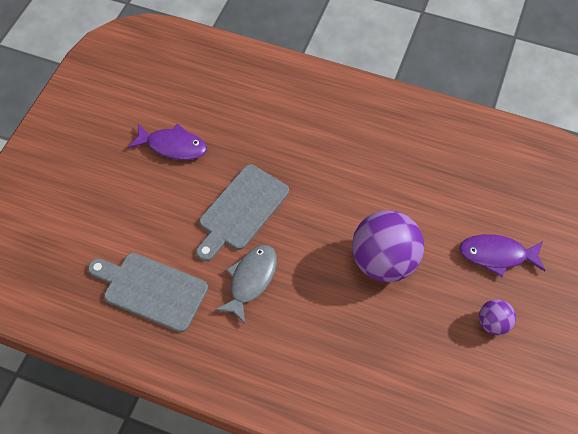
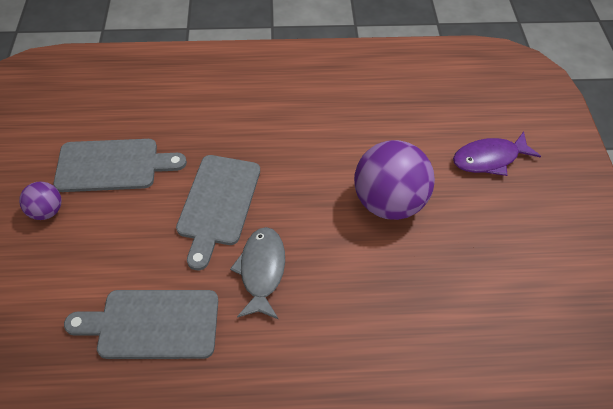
camera: 25 degrees left, 5 degrees down
(173, 146) = (113, 165): purple fish -> grey cutting board
(493, 323) = (521, 222): purple ball -> purple ball (47, 211)

